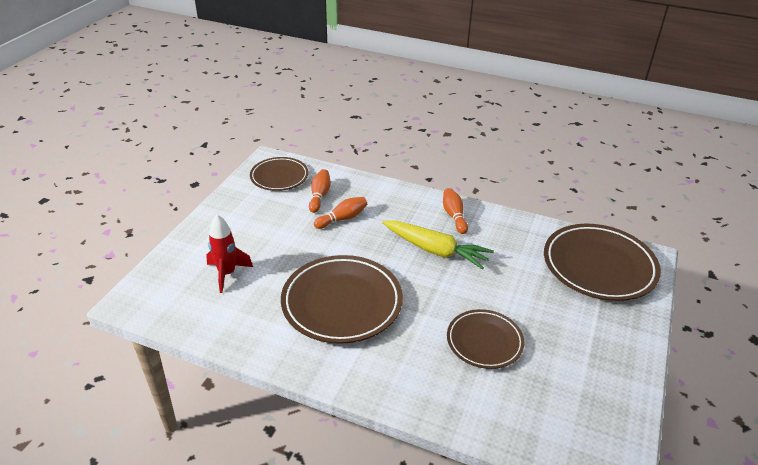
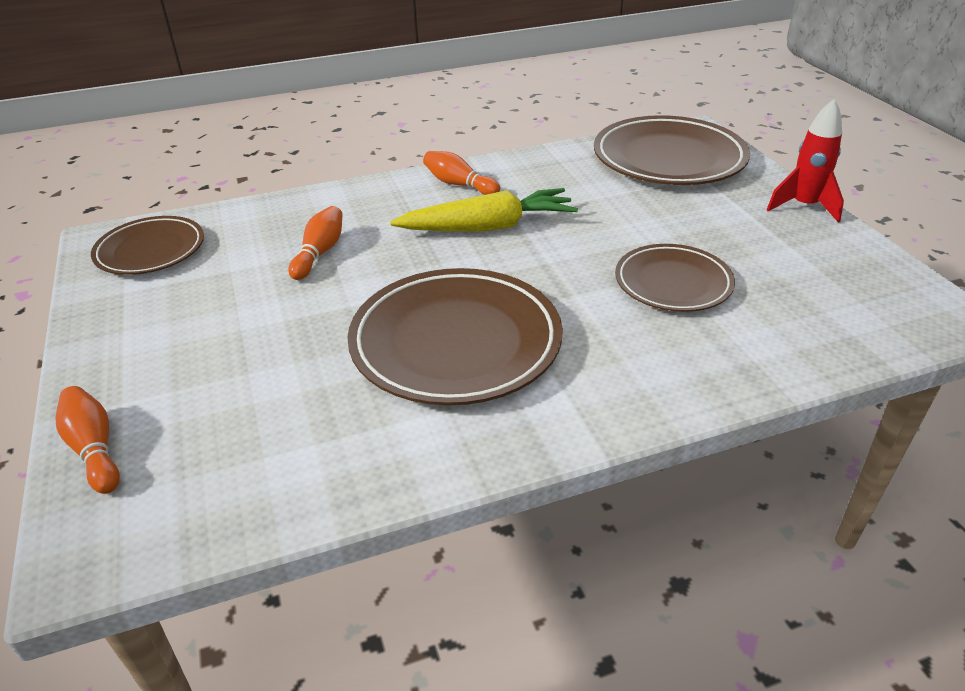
camera: 40 degrees left, 0 degrees up
(227, 274) = (229, 409): red rocket -> red rocket (804, 207)
(319, 196) = (248, 244): orange bowling pin -> orange bowling pin (94, 449)

